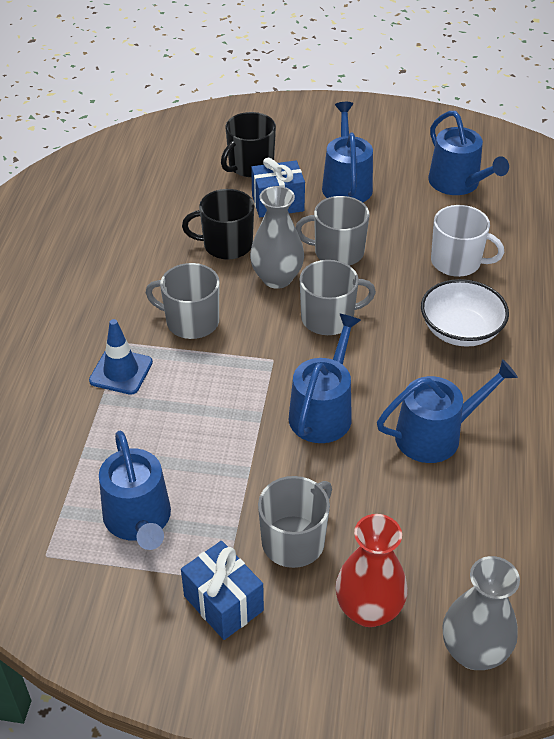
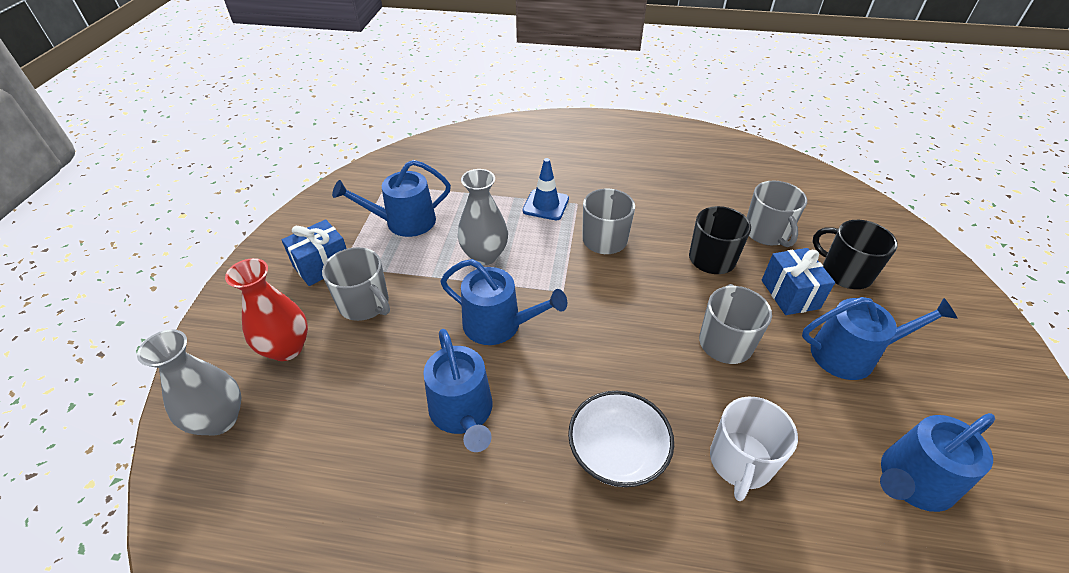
camera: 90 degrees right, 0 degrees up
(277, 278) = (672, 293): grey vase -> grey vase (484, 255)
(329, 318) = (621, 332): grey mug -> grey mug (767, 233)

